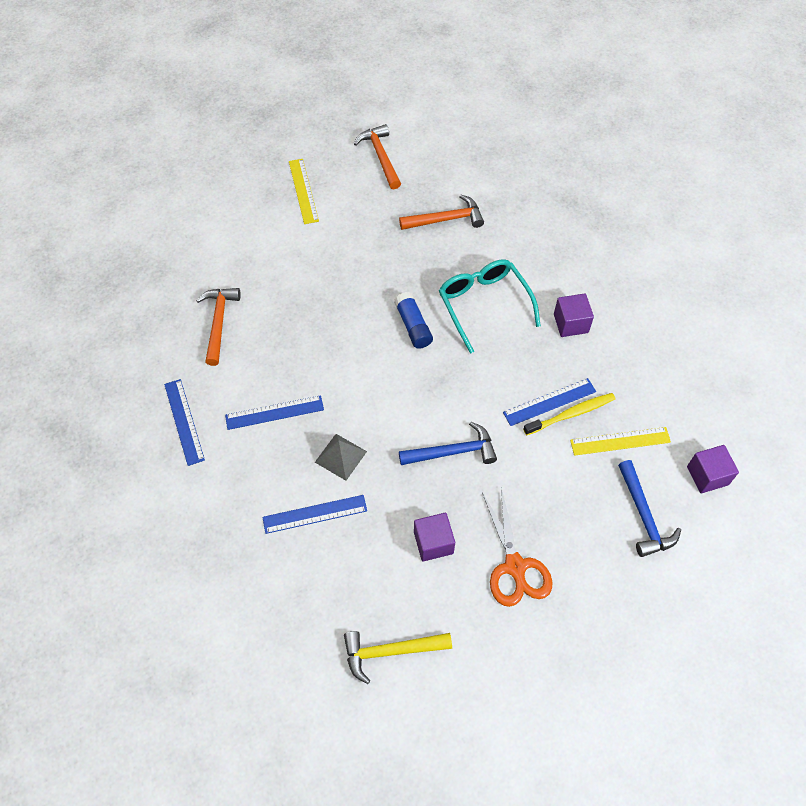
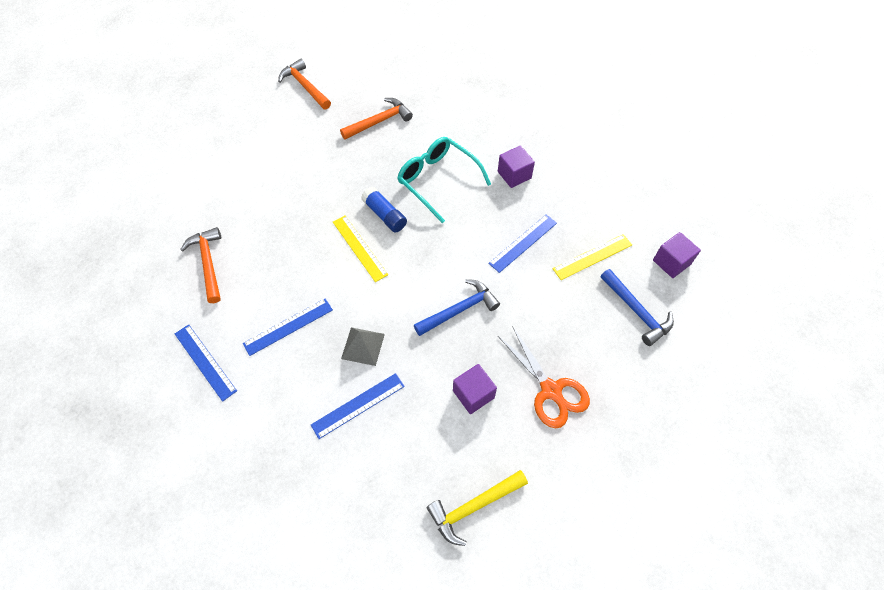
camera: 20 degrees left, 0 degrees up
(303, 191) = (247, 131): yellow ruler -> yellow ruler (359, 248)
(571, 414) = (544, 247): yellow toothbrush -> none

